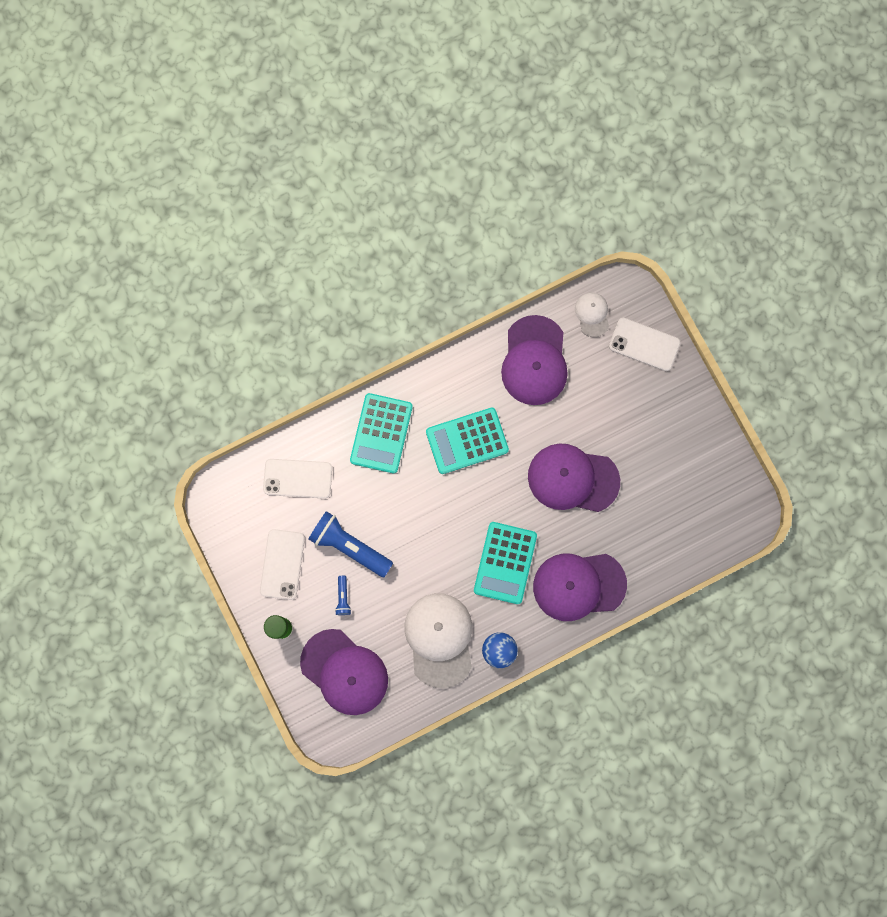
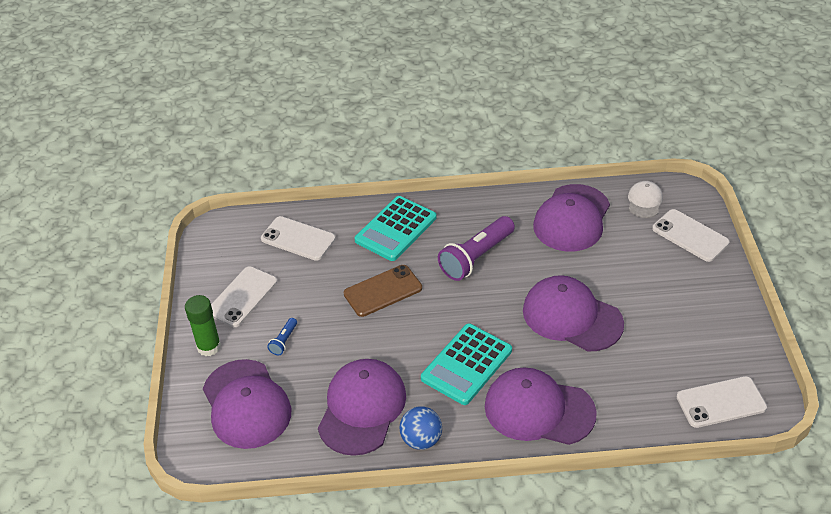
camera: 25 degrees right, 35 degrees down
(349, 546) = (315, 302): blue flashlight -> none
(402, 511) = (383, 291): none -> brown phone
(439, 639) = (362, 408): white cap -> purple cap
(467, 441) = (476, 257): turquoise calculator -> purple flashlight
(716, 523) = (721, 402): none -> white phone

